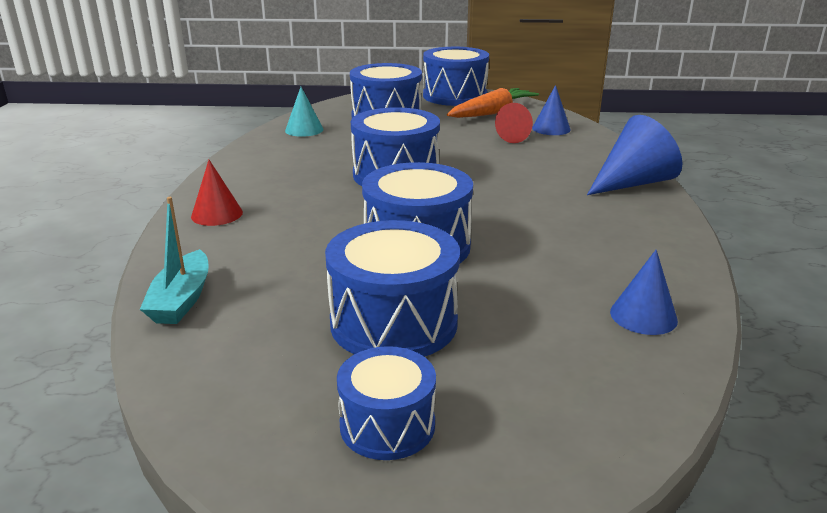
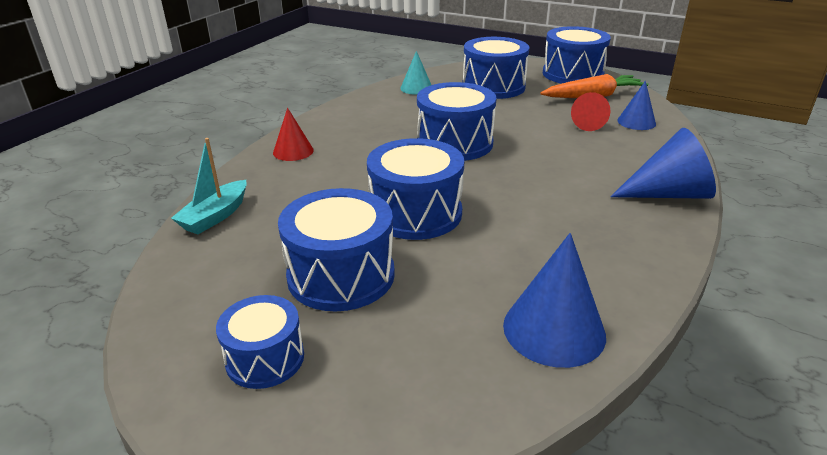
camera: 25 degrees right, 5 degrees up
(643, 316) = (554, 329): blue cone -> blue cone, size x1.62

